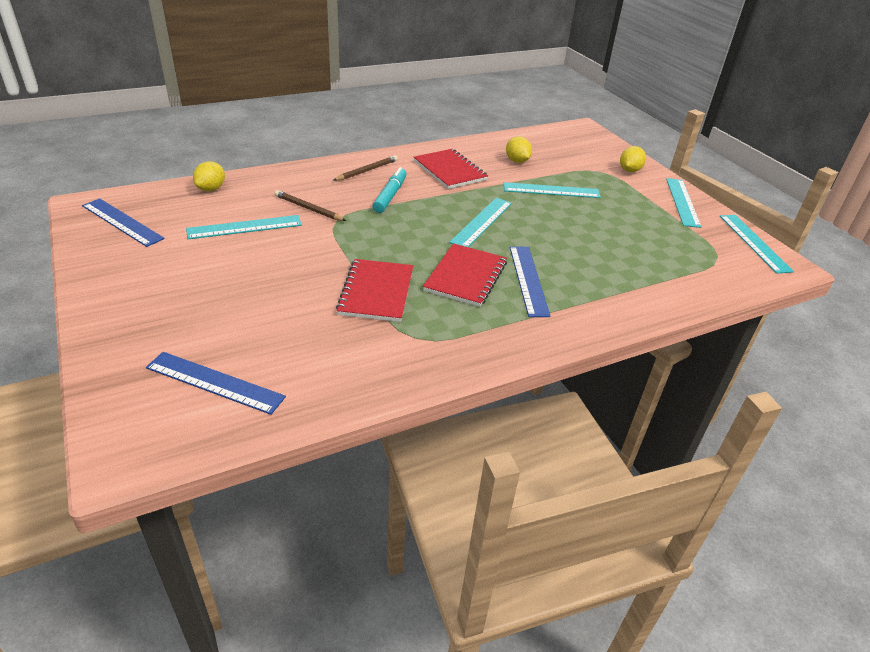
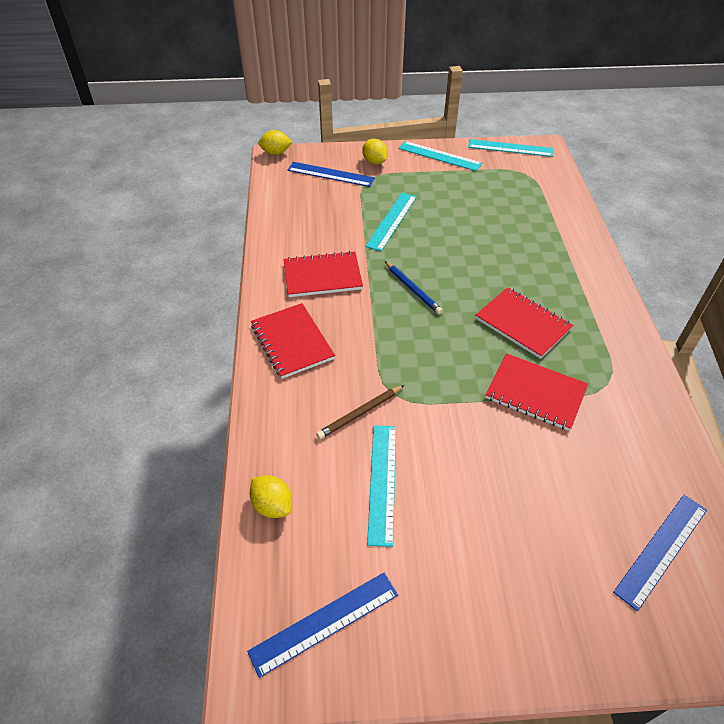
camera: 65 degrees left, 10 degrees up
(367, 170) = (292, 342): brown pencil -> red notebook
(390, 195) = (357, 337): turquoise marker -> none
(467, 212) = (413, 289): none -> blue pencil
(481, 222) = (434, 285): turquoise ruler -> none
(517, 161) = (324, 223): yellow lemon -> yellow lemon (276, 153)
(528, 280) = (535, 286): blue ruler -> blue ruler (330, 174)

